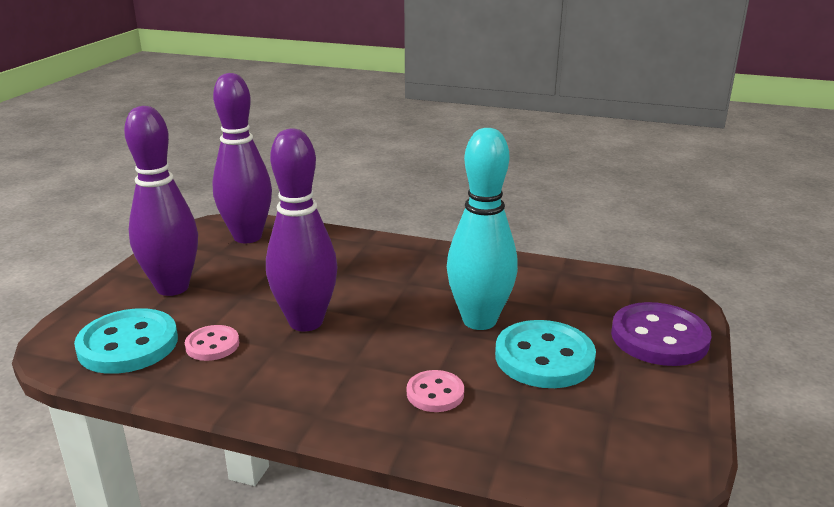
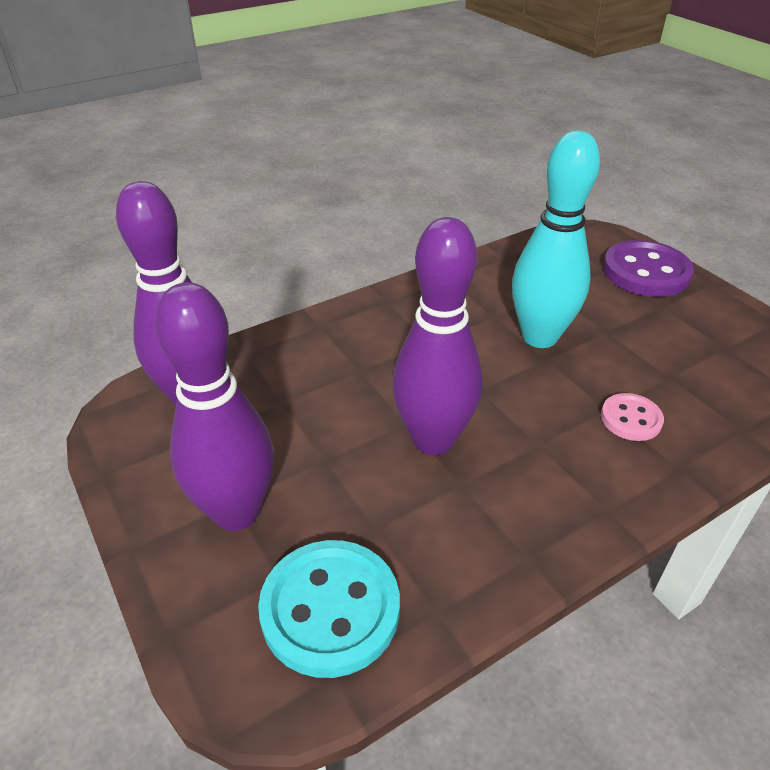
camera: 50 degrees left, 15 degrees up
(212, 345) = (407, 531): pink button -> none
(544, 357) = (626, 335): turquoise button -> none

